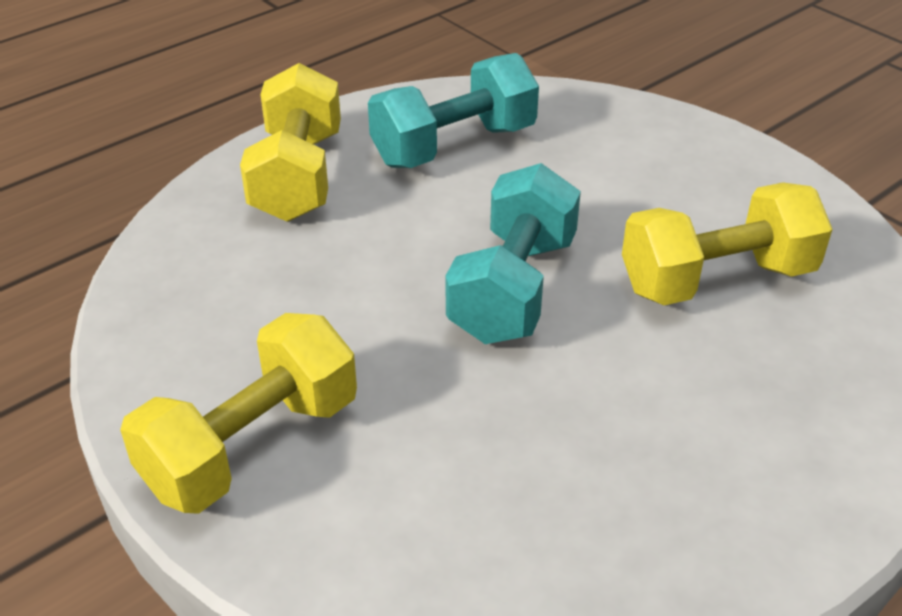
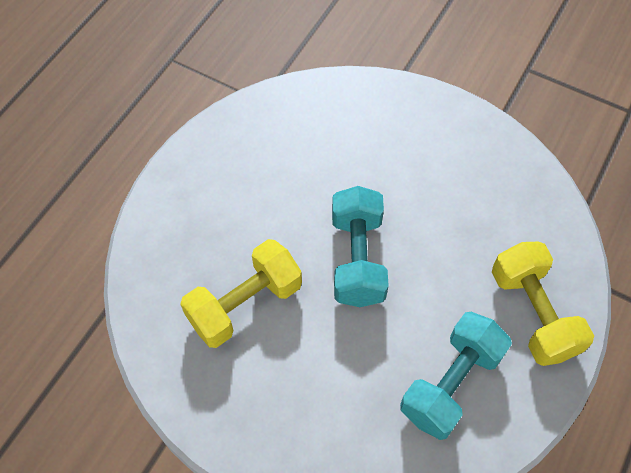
camera: 160 degrees right, 20 degrees up
(251, 445) = (433, 128): yellow dumbbell -> none

